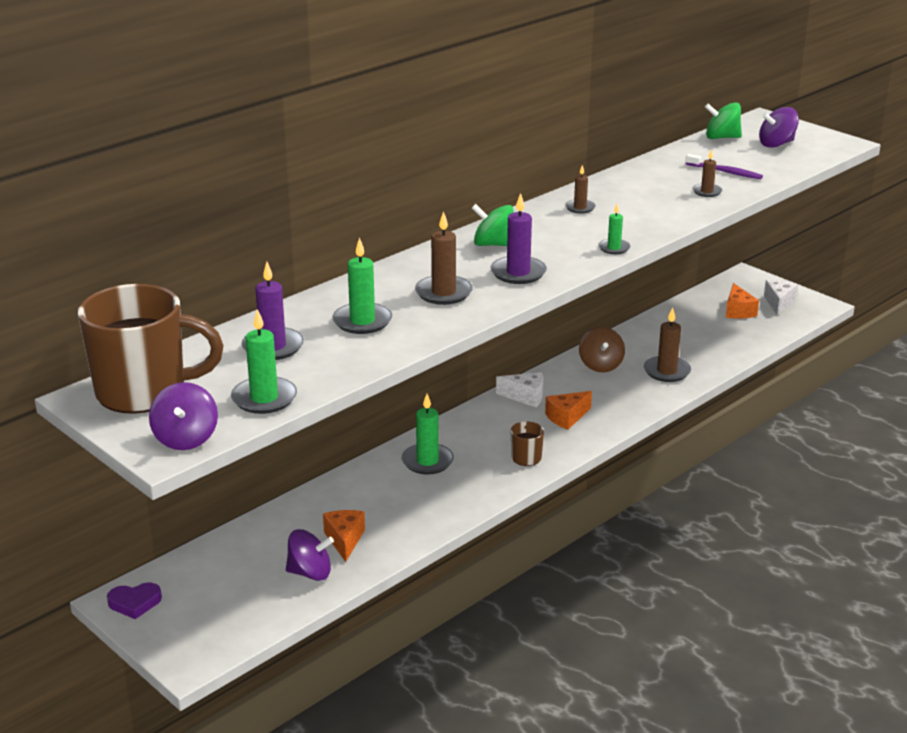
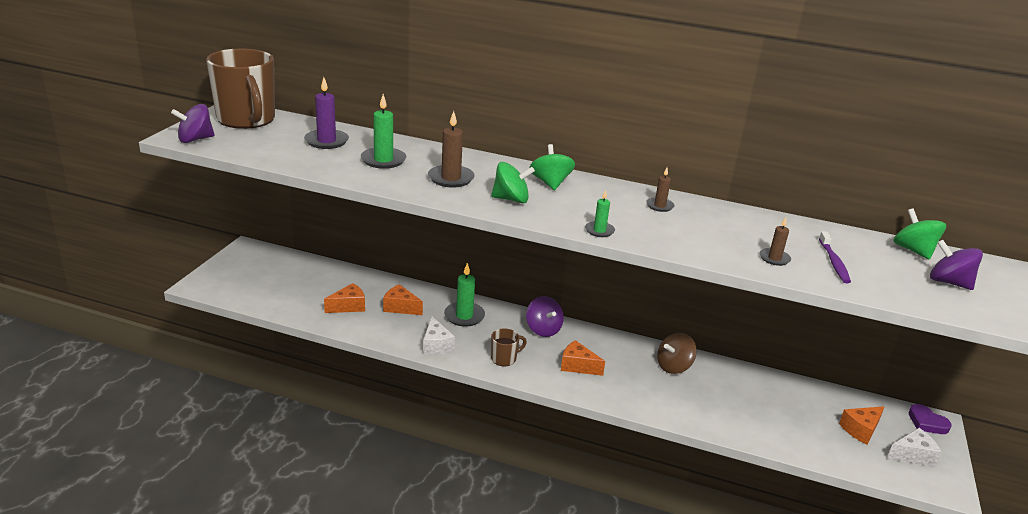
camera: 60 degrees right, 0 degrees up
(134, 603) = (247, 253): purple heart -> purple heart (927, 422)
(264, 398) = (256, 150): green candle -> none
(310, 573) = (305, 303): purple spinning top -> purple spinning top (543, 329)
(376, 501) = (400, 307): none -> orange cheese
(518, 273) = (511, 199): purple candle -> green spinning top
(525, 397) = (588, 339): white cheese -> white cheese (436, 345)
(667, 371) = (702, 406): brown candle -> none

